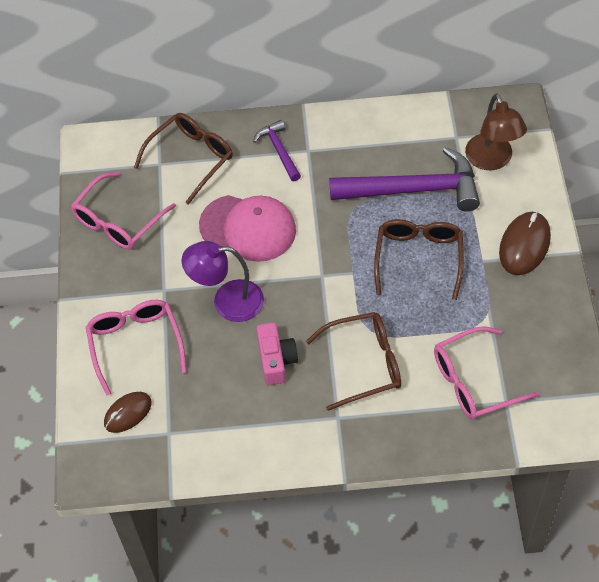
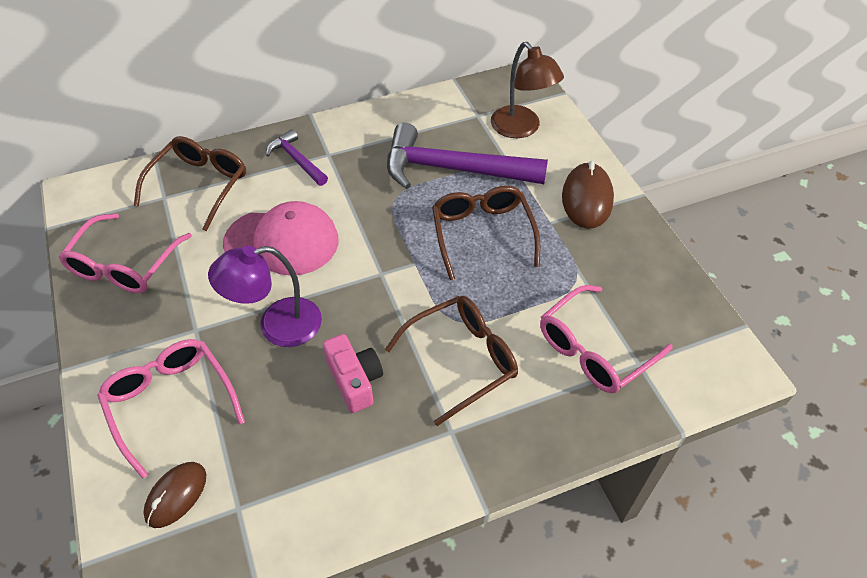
camera: 20 degrees left, 5 degrees down
(414, 189) = (452, 169): purple hammer -> purple hammer turned 150 degrees counterclockwise

